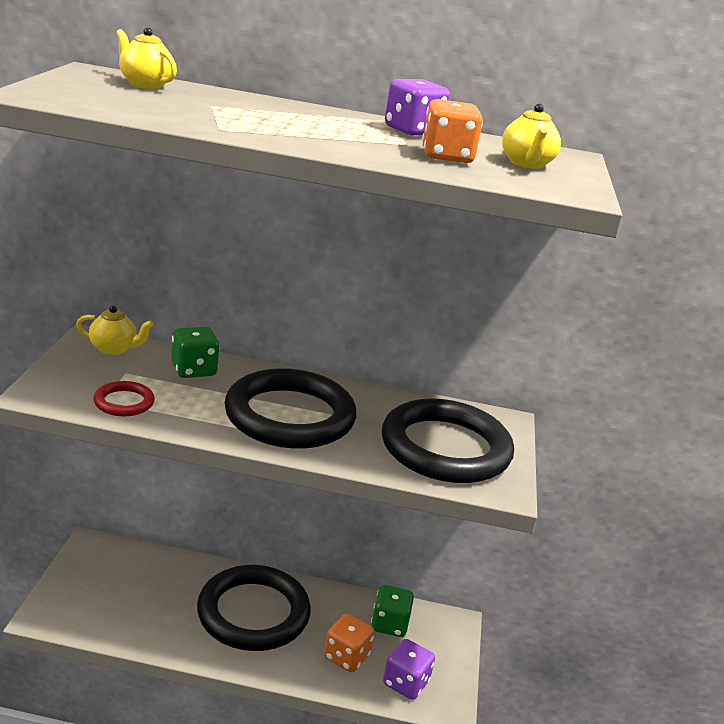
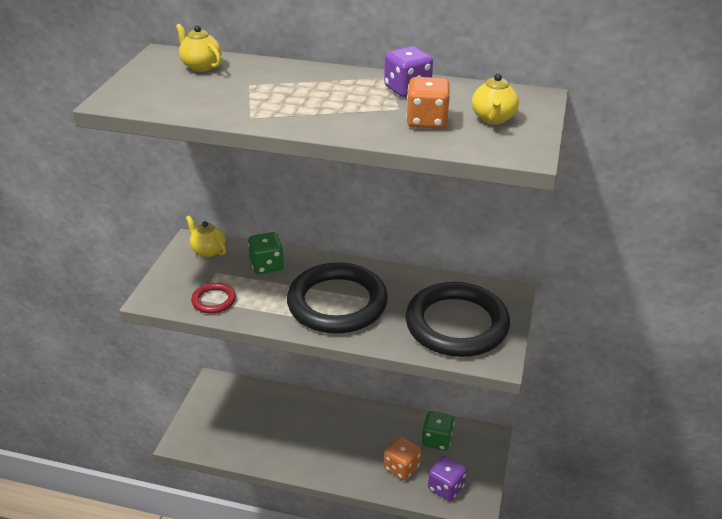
camera: 10 degrees right, 10 degrees up
(114, 349) = (208, 250): yellow teapot -> yellow teapot turned 150 degrees counterclockwise
(253, 613) = (332, 434): black ring -> none

